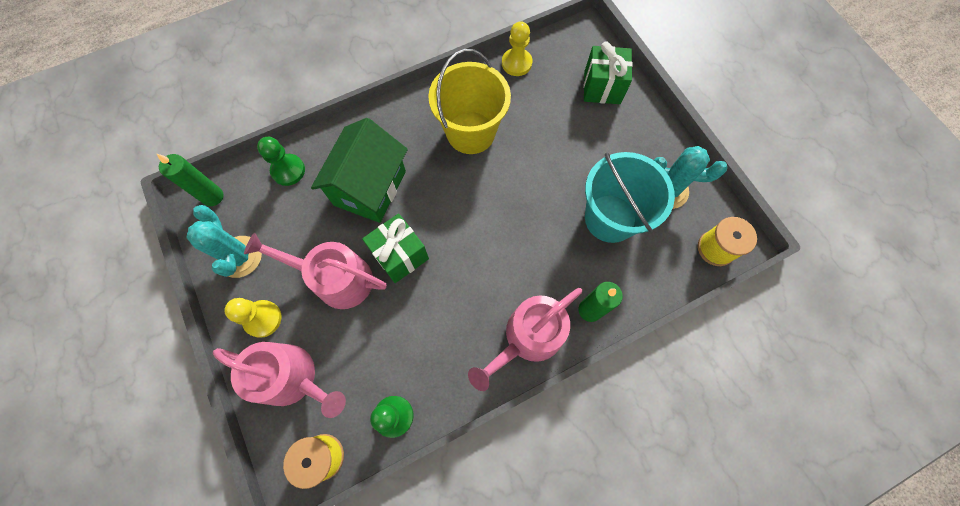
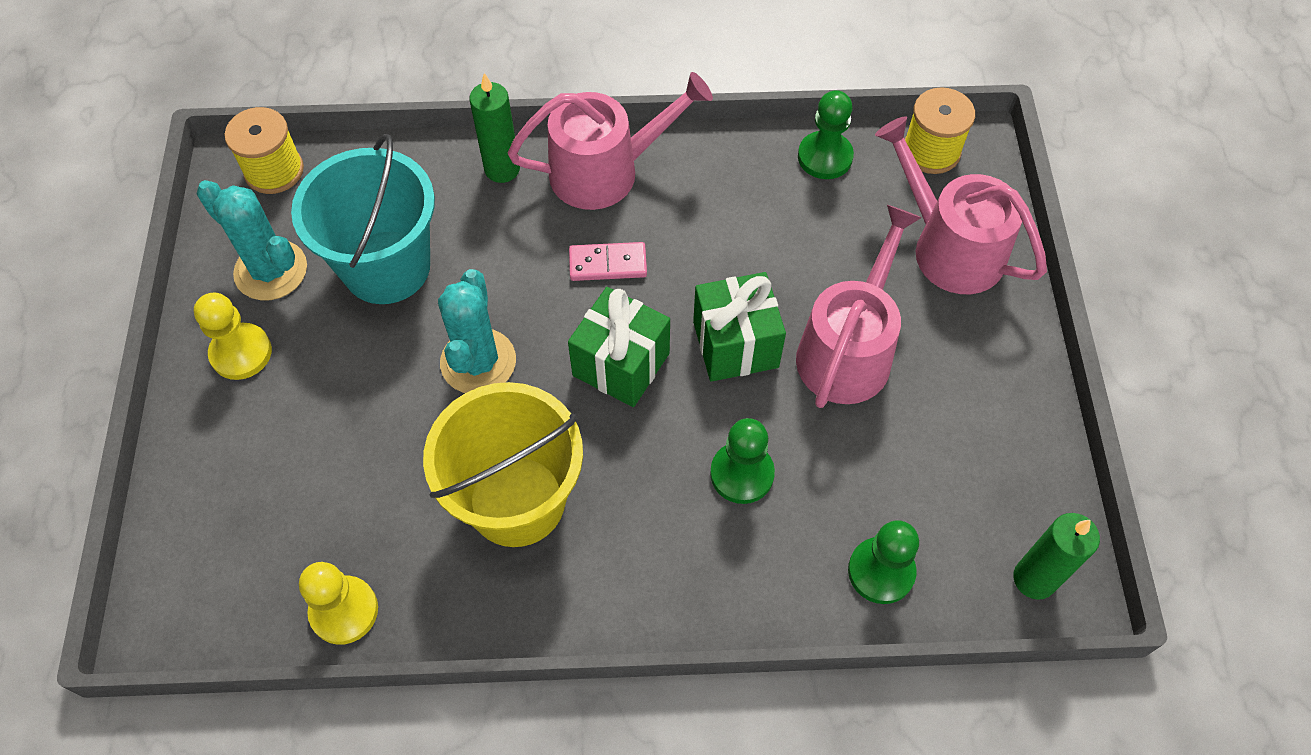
camera: 155 degrees left, 10 degrees down
(240, 256) = (1000, 448): turquoise cactus -> turquoise cactus (478, 362)
(263, 319) = (979, 339): yellow pawn -> yellow pawn (241, 353)
(336, 279) = (848, 350): pink watering can -> pink watering can turned 105 degrees counterclockwise
(370, 188) = (742, 474): green house -> green pawn
(493, 274) = (608, 264): none -> pink domino
(602, 87) = (227, 485): green gift -> green gift (621, 364)

